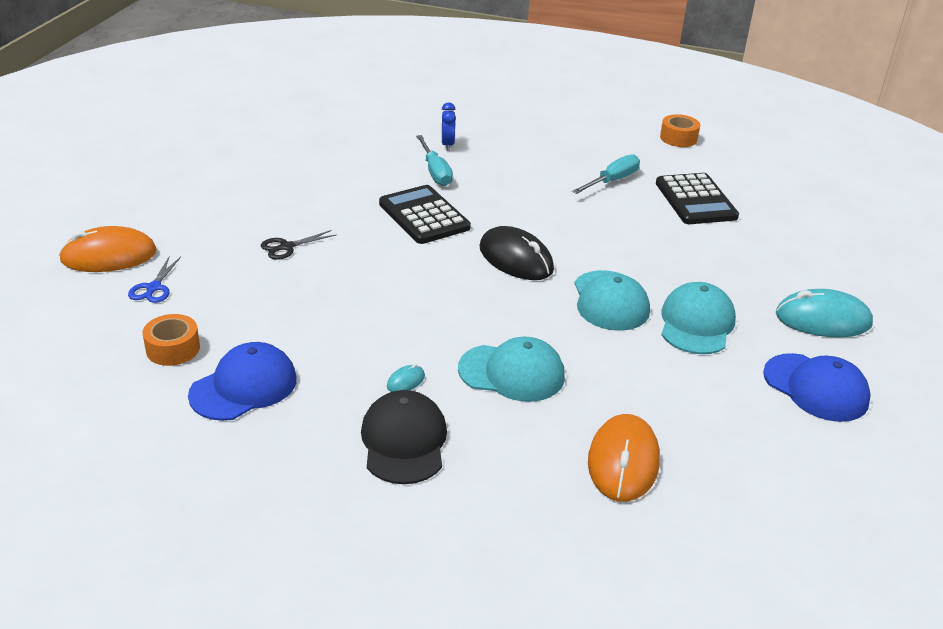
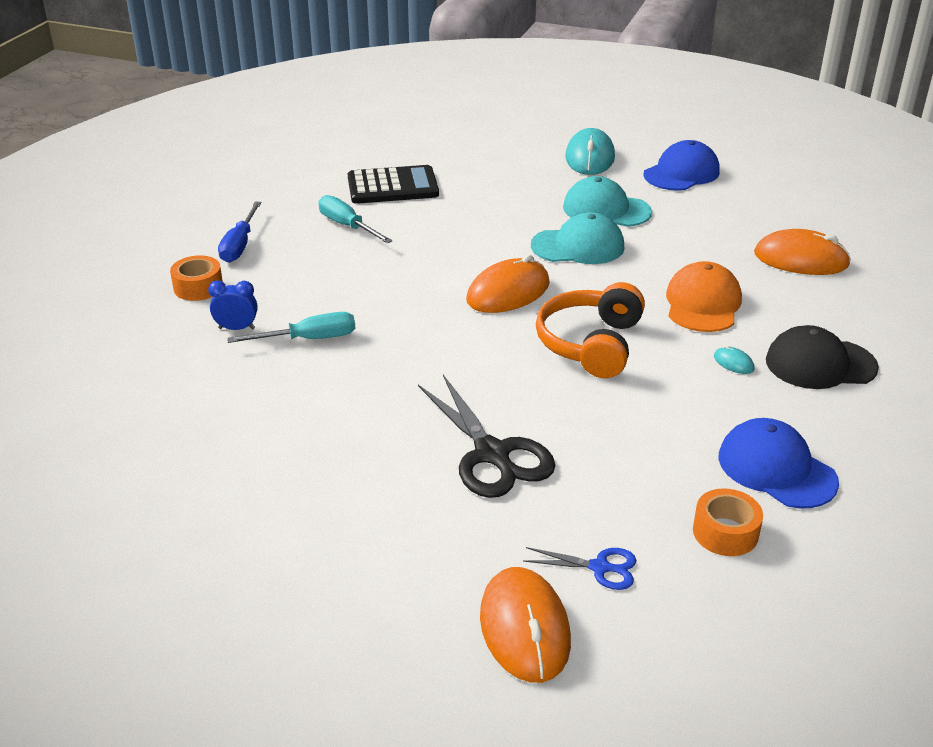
camera: 85 degrees left, 0 degrees up
(287, 247) = (492, 454): black scissors -> black scissors, size x1.96
(424, 216) = (417, 349): black calculator -> none
(434, 299) = (590, 344): none -> orange headphones
(512, 373) = (702, 304): turquoise cap -> orange cap
(516, 259) = (508, 292): black mouse -> orange mouse
(567, 138) = (240, 245): none -> blue screwdriver
(678, 138) = (256, 181): orange tape -> orange tape (198, 287)

